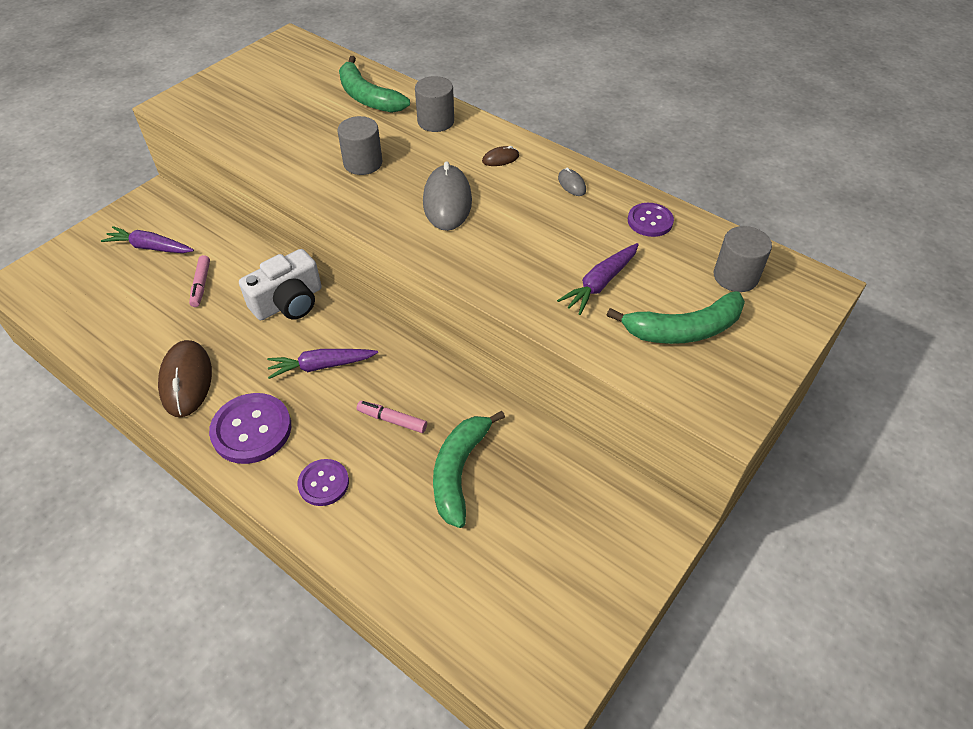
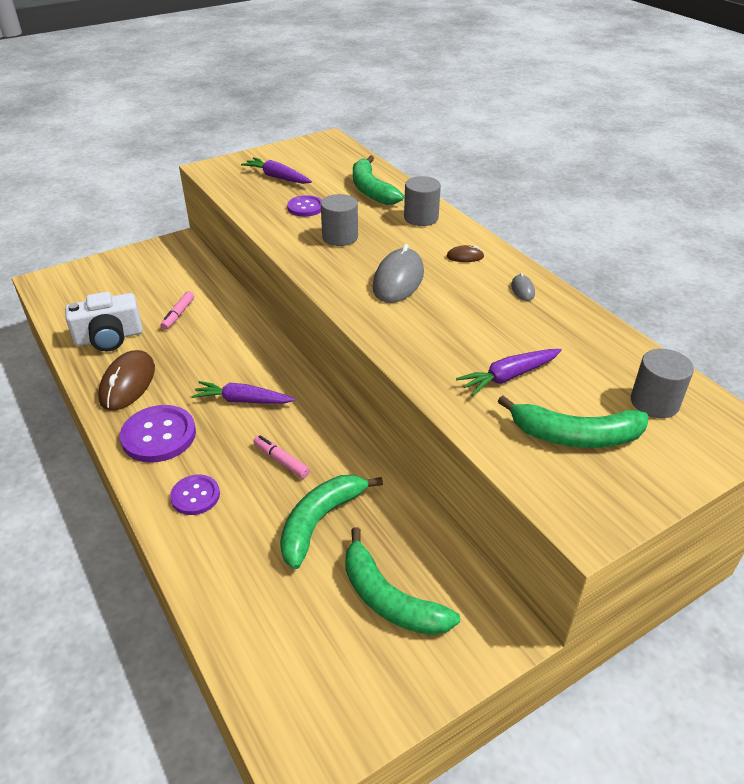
camera: 20 degrees right, 10 degrees down
(150, 247) = (154, 278): purple carrot -> purple carrot (277, 177)
(288, 302) = (241, 344): white camera -> white camera (109, 337)
(556, 526) = (389, 598): none -> green banana
(650, 221) = (586, 335): purple button -> purple button (305, 207)

